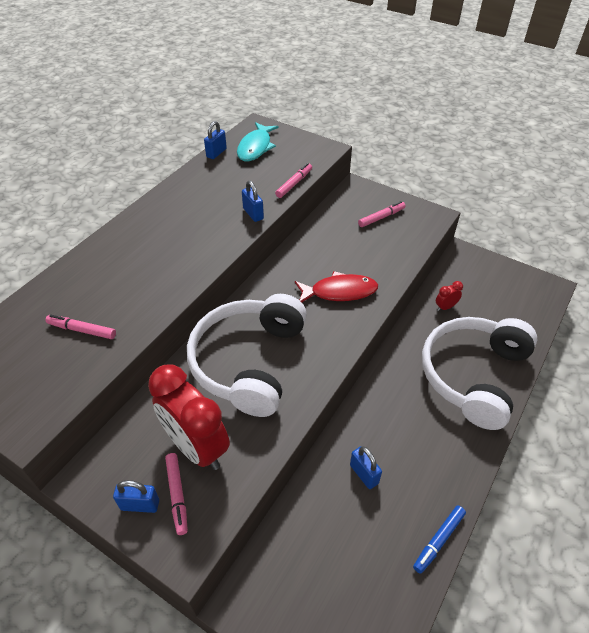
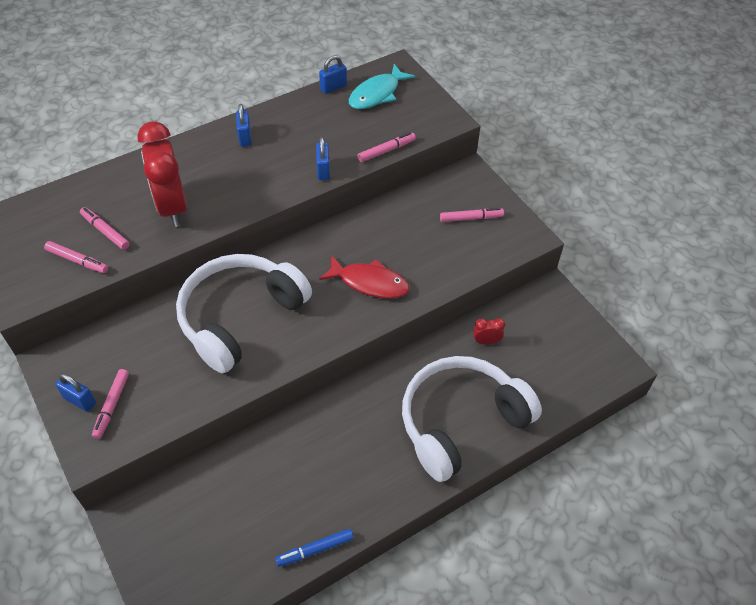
camera: 25 degrees right, 5 degrees up
(69, 367) = (77, 260): none -> pink marker
(197, 447) = (150, 373): red clock -> red clock (172, 207)
(364, 474) = (290, 464): blue padlock -> blue padlock (245, 137)

